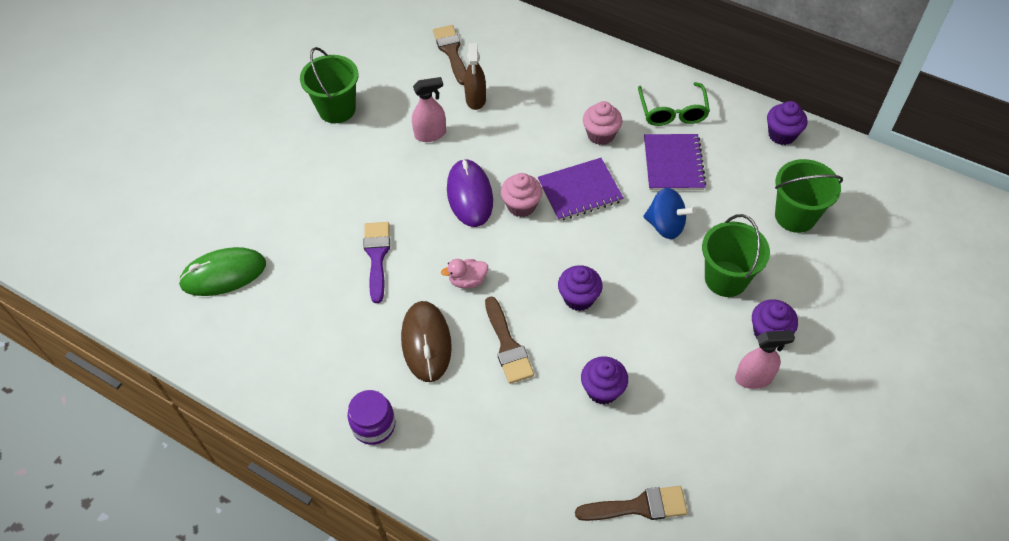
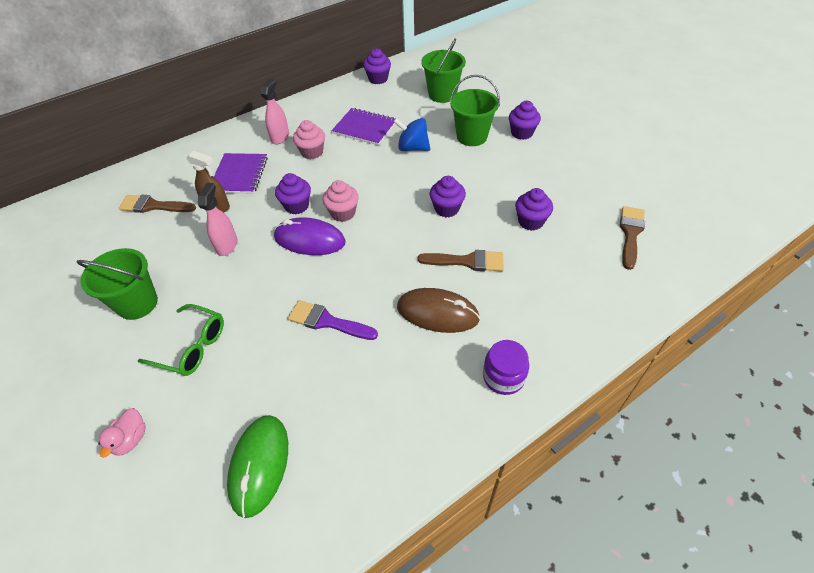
camera: 65 degrees left, 5 degrees down
(467, 281) = (392, 267): pink duck -> pink duck (131, 439)
(511, 162) = (297, 206): none -> purple cupcake
(579, 191) = (353, 178): purple notebook -> purple notebook (239, 175)
(665, 225) = (412, 148): blue spinning top -> blue spinning top turned 120 degrees counterclockwise
(672, 112) = (321, 114): green glasses -> green glasses (192, 346)
(754, 378) = (552, 150): pink spray bottle -> pink spray bottle (280, 137)

